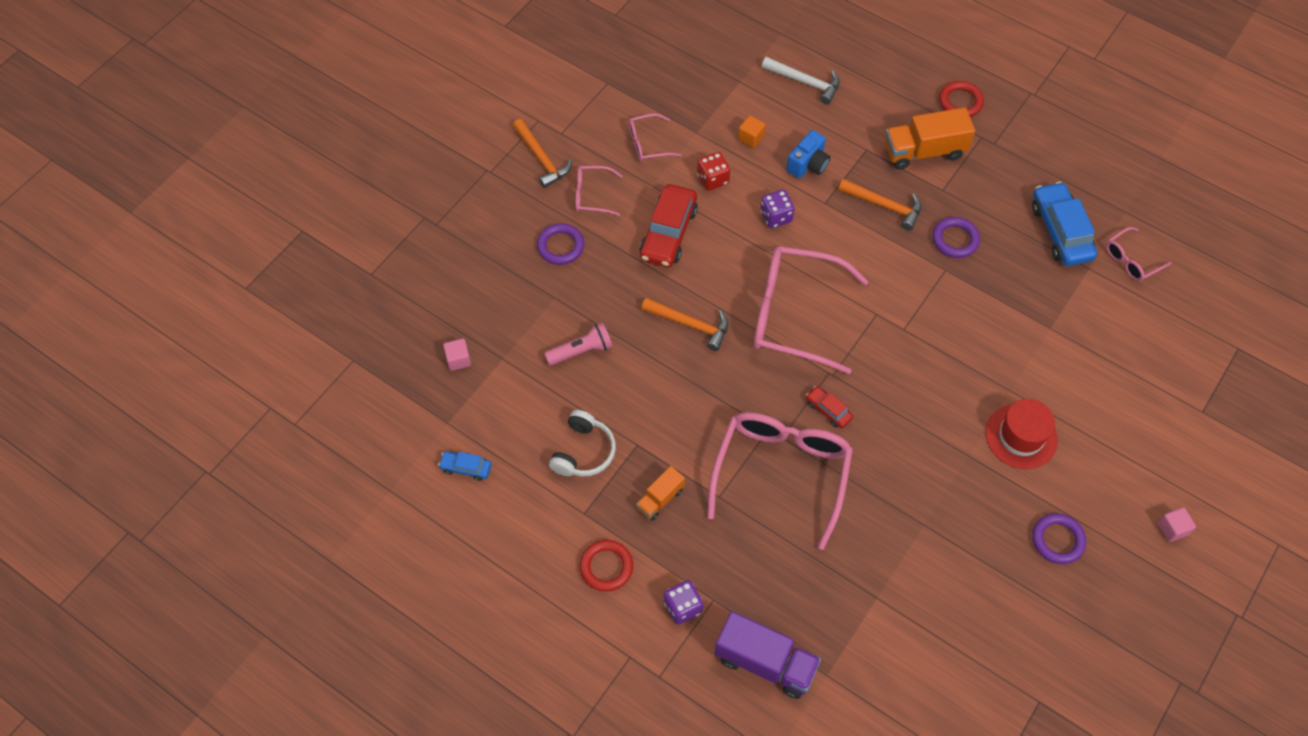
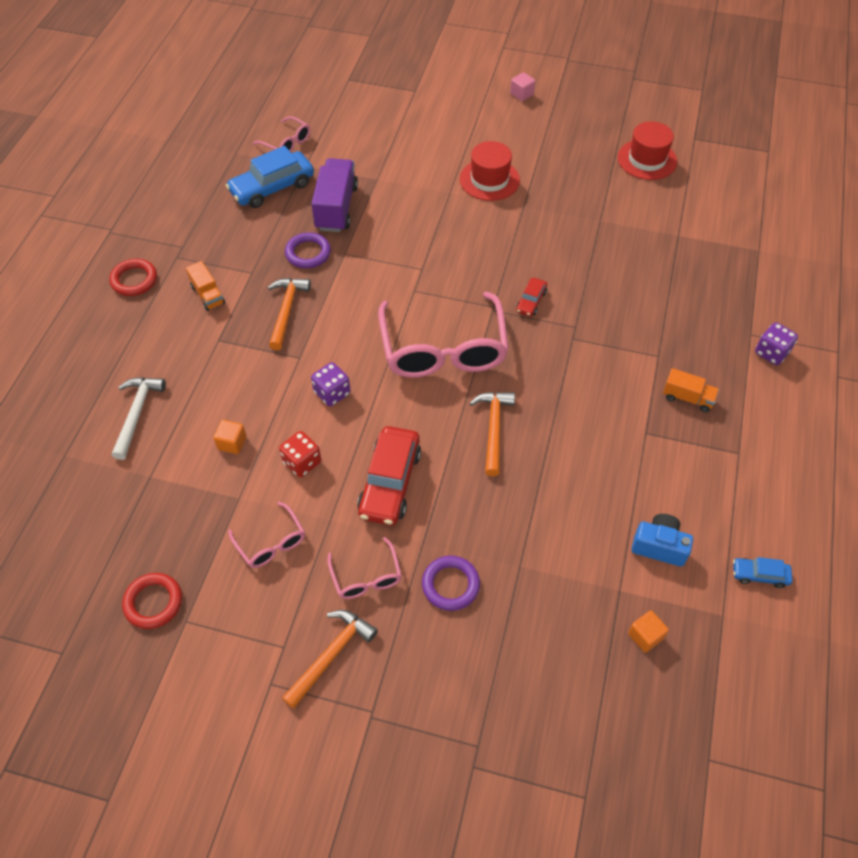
camera: 110 degrees left, 5 degrees down
(458, 360) = (645, 636): pink cube -> orange cube
(466, 468) = (759, 575): blue car -> blue car turned 105 degrees clockwise
(581, 350) = (571, 516): pink flashlight -> none
(583, 452) = (679, 475): white headphones -> none
(606, 567) = (776, 418): red ring -> red ring (153, 602)
(668, 233) = (390, 482): red car -> red car turned 105 degrees clockwise
(765, 662) = (777, 288): purple truck -> purple truck (336, 208)
(781, 474) = (611, 318): pink glasses -> none
(808, 164) = (254, 383): blue camera -> blue camera (659, 546)
(924, 151) = (208, 295): orange truck -> orange truck, size x0.56
(1013, 623) = (647, 159): none -> red hat
(1057, 540) = (566, 147): purple ring -> none

